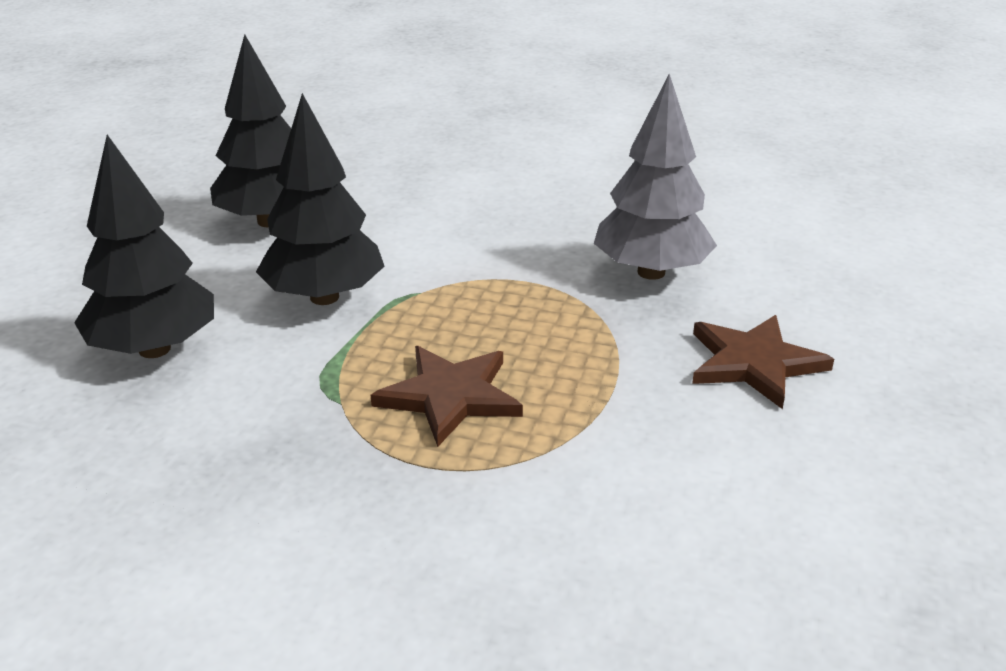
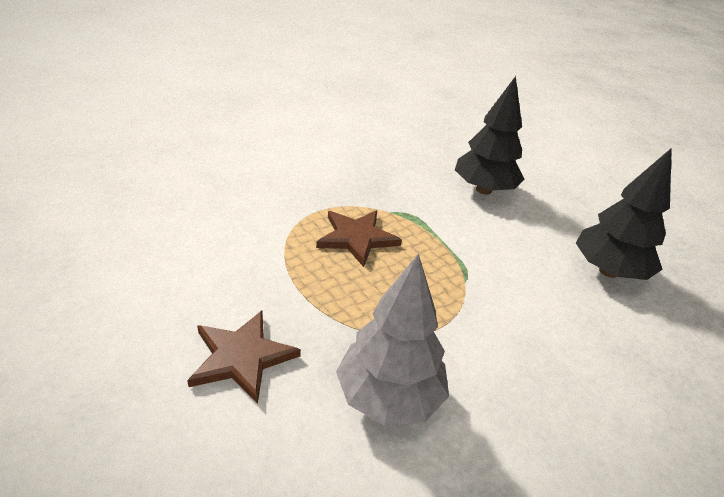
camera: 125 degrees right, 5 degrees up
(324, 297) = (490, 248): black tree -> none

